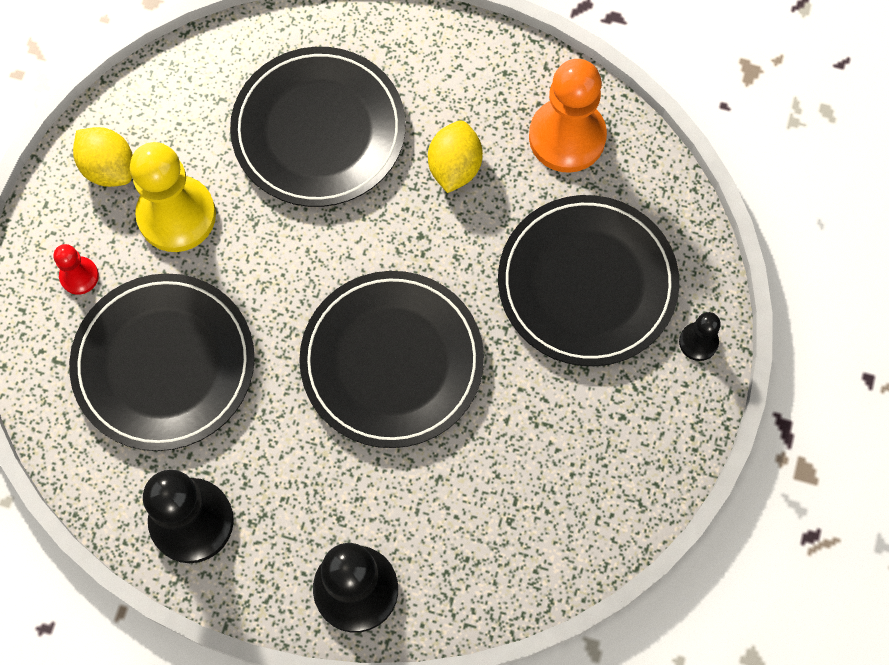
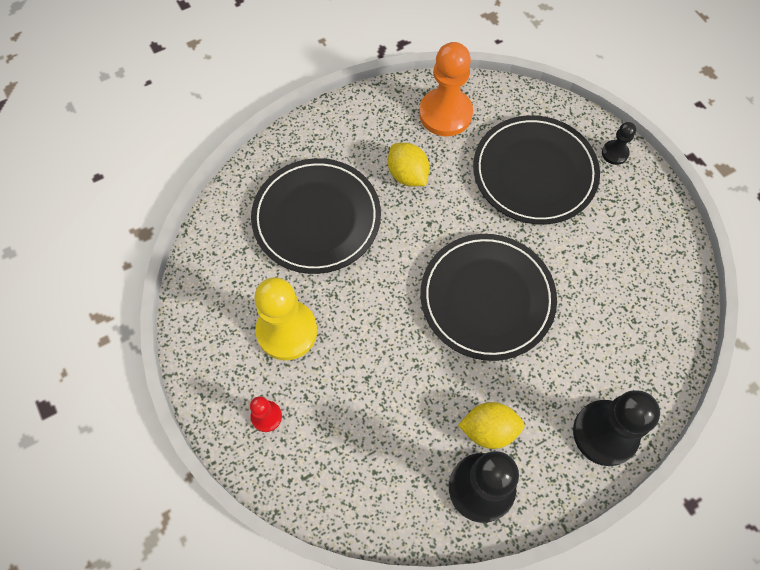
camera: 45 degrees left, 5 degrees down
(109, 168) = (218, 341): yellow lemon -> yellow lemon (488, 429)
(164, 364) = (369, 417): black plate -> none

